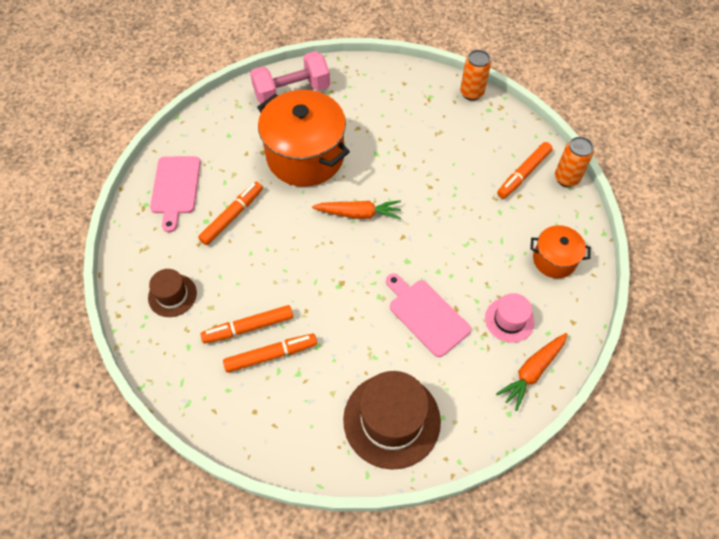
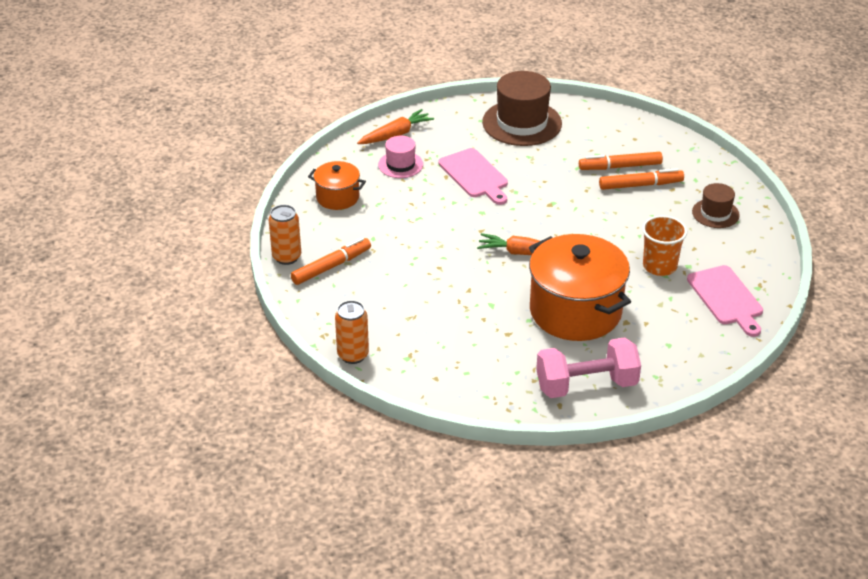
camera: 170 degrees left, 20 degrees down
(175, 188) = (726, 298): pink cutting board -> pink cutting board turned 150 degrees clockwise
(232, 216) = (659, 266): orange marker -> orange cup

